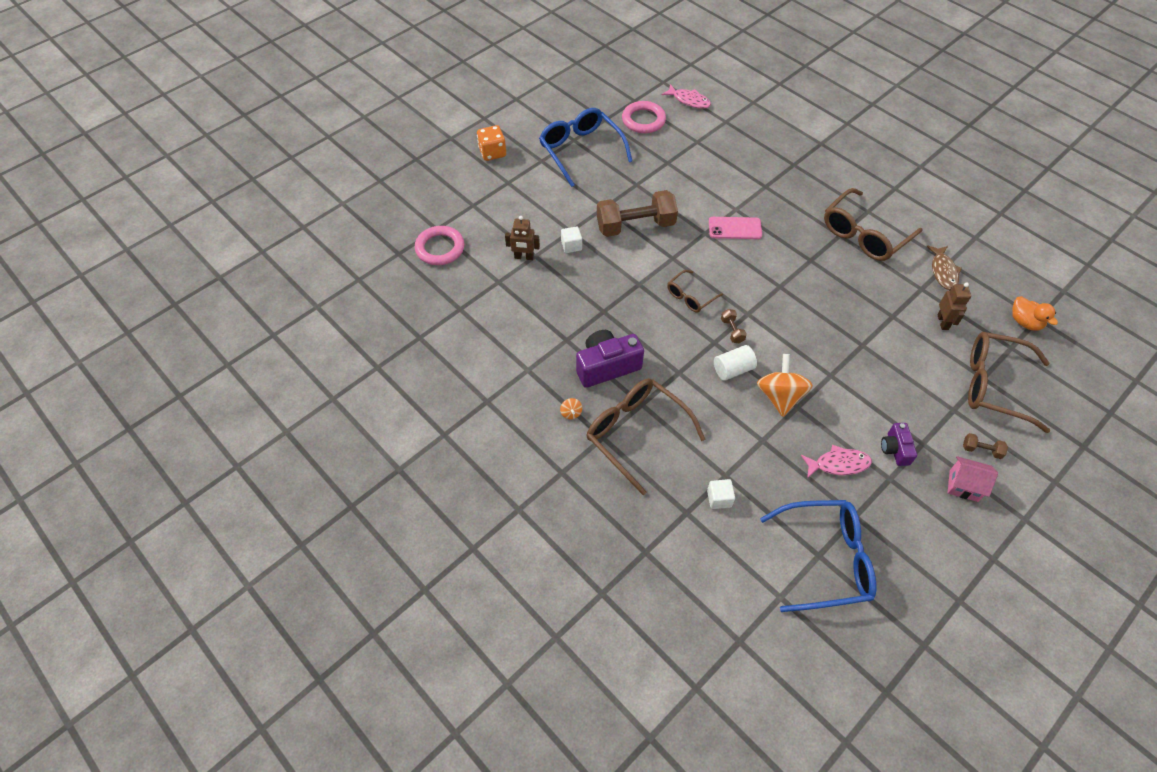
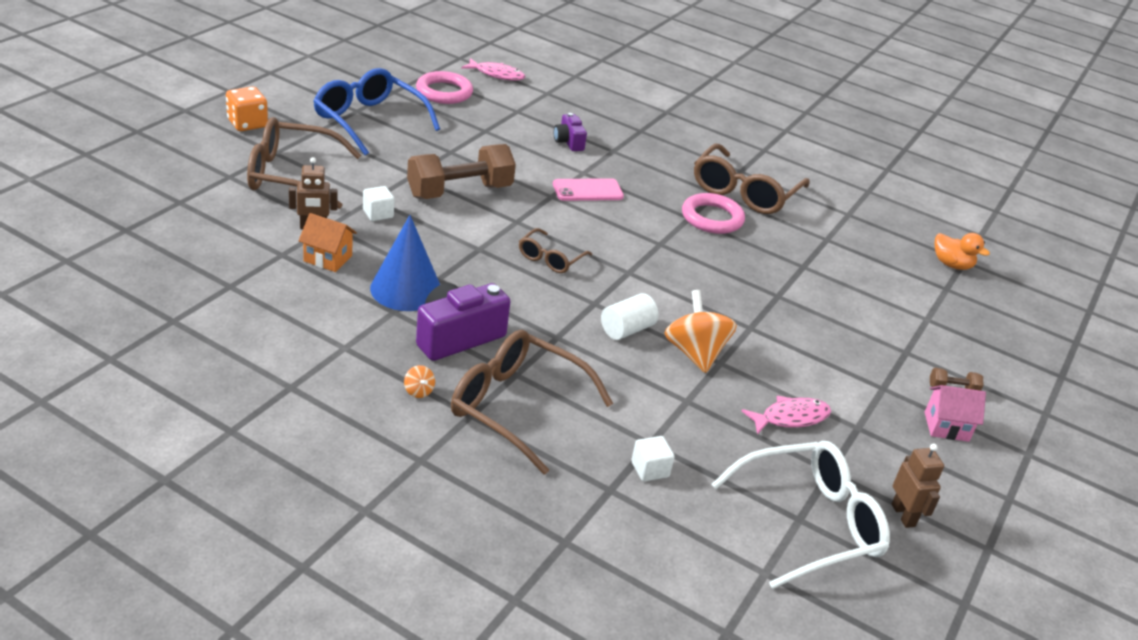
camera: 20 degrees left, 20 degrees down
(440, 248) = (188, 222): pink ring -> pink ring (712, 218)
(529, 287) = (328, 258): none -> orange house
(579, 319) = (406, 289): none -> blue cone
(732, 331) = (614, 290): brown dumbbell -> none
(824, 559) = (808, 523): blue glasses -> white glasses
(895, 449) = (853, 396): purple camera -> purple camera (568, 142)
(943, 271) = (845, 223): brown fish -> none
(943, 322) = (862, 269): brown robot -> brown robot (903, 515)
(995, 385) = (943, 325): brown glasses -> brown glasses (292, 175)

